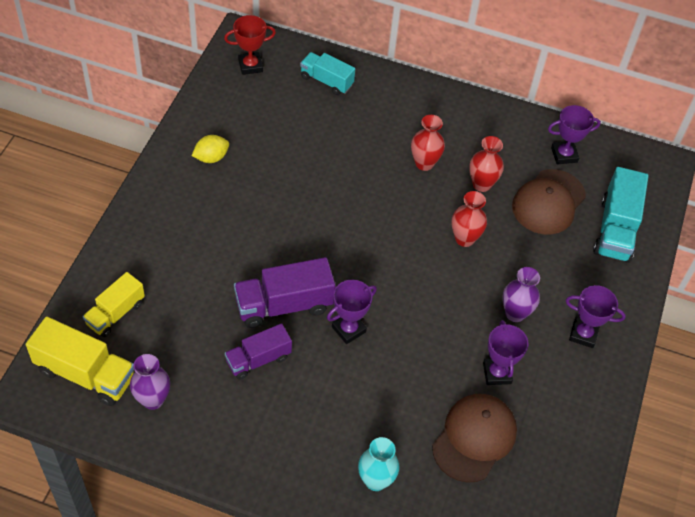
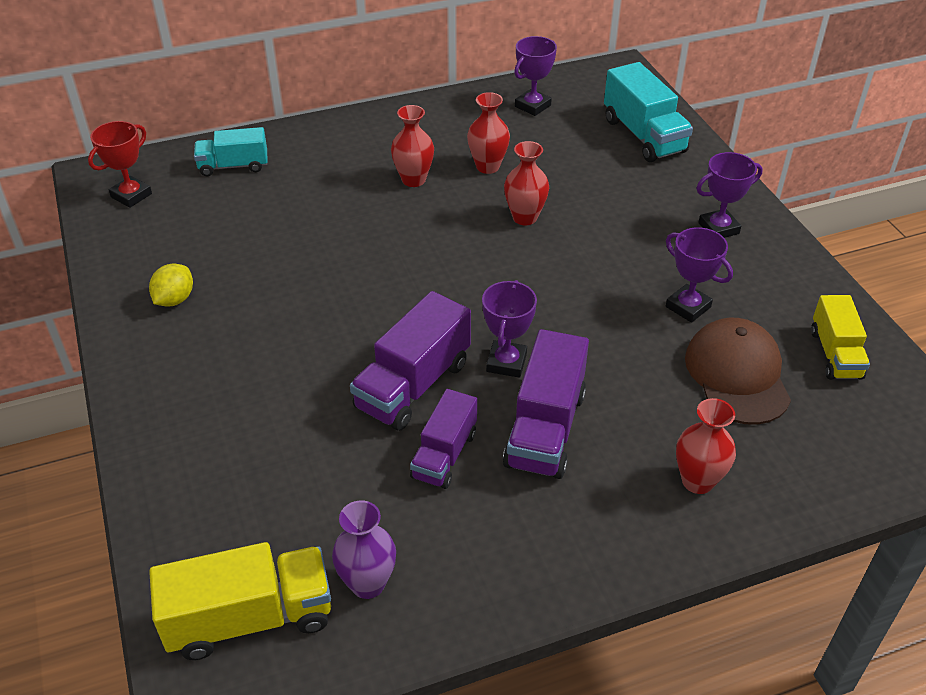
camera: 35 degrees left, 10 degrees down
(115, 313) = (220, 525): yellow truck -> yellow truck (835, 354)
(326, 386) = (545, 429): none -> purple truck
(375, 480) = (697, 481): turquoise vase -> red vase
(515, 313) = (642, 248): purple vase -> none
(548, 202) = (563, 147): brown cap -> none

